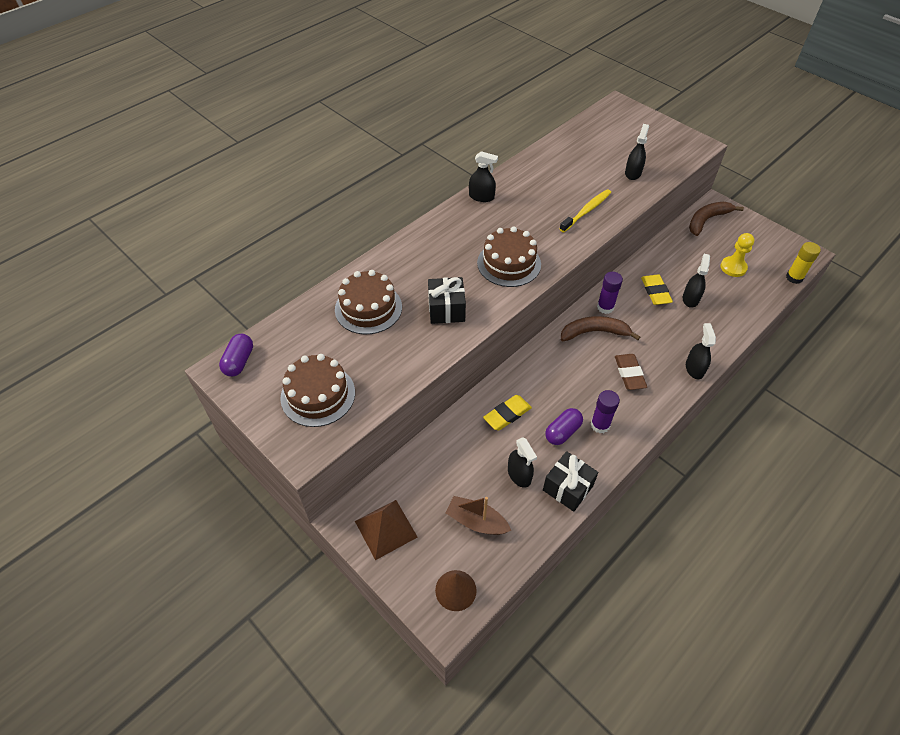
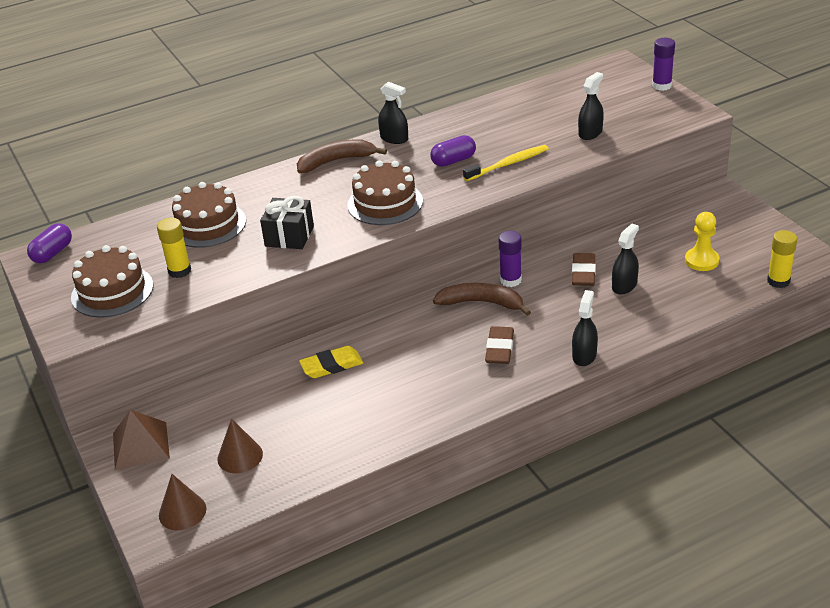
camera: 20 degrees right, 15 degrees down
(368, 362) = (179, 271): none -> yellow glue stick
(476, 521) = (240, 456): brown boat -> brown cone
(519, 475) = (312, 423): black spray bottle -> none
(562, 432) = (385, 392): purple capsule -> purple capsule (453, 161)
(568, 488) = (360, 444): black gift -> none
(600, 425) = (433, 392): purple glue stick -> purple glue stick (661, 85)
(655, 292) = (583, 273): yellow eraser -> brown eraser
(707, 220) = (698, 208): brown banana -> brown banana (336, 161)

